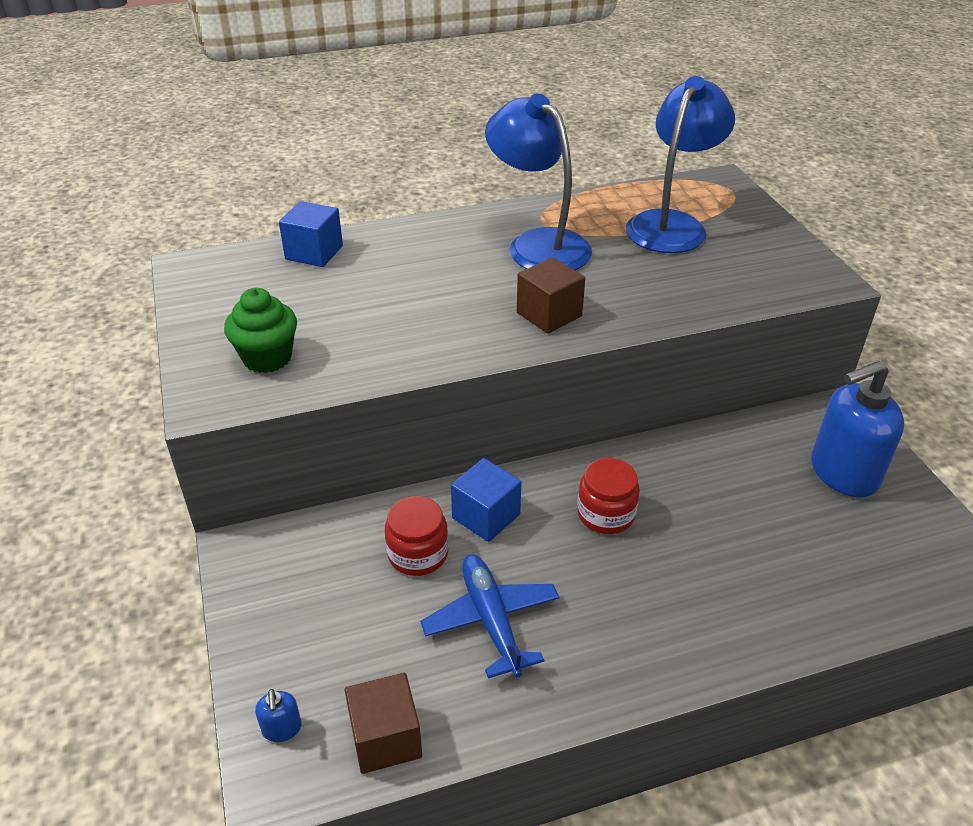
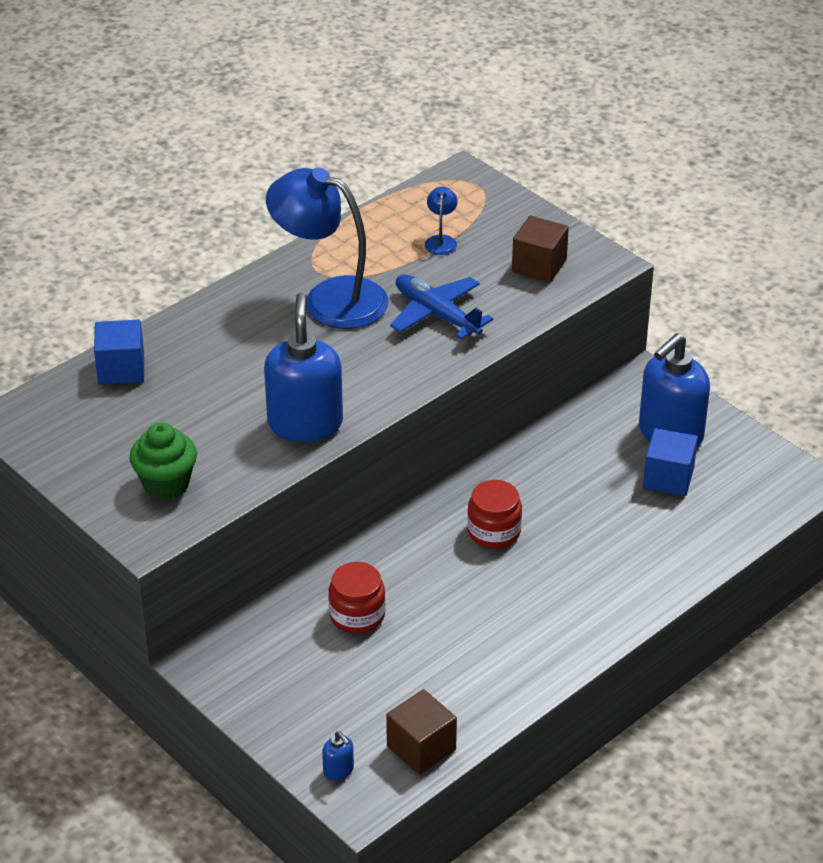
camera: 25 degrees left, 0 degrees up
(437, 342) = (305, 423): none -> blue soap dispenser
(486, 516) = (395, 566): blue cube -> blue cube (668, 478)
(491, 620) = (449, 643): blue plane -> blue plane (436, 314)
(549, 314) = (385, 368): brown cube -> brown cube (539, 266)
(671, 224) = (441, 240): blue lamp -> blue lamp, size x0.41

